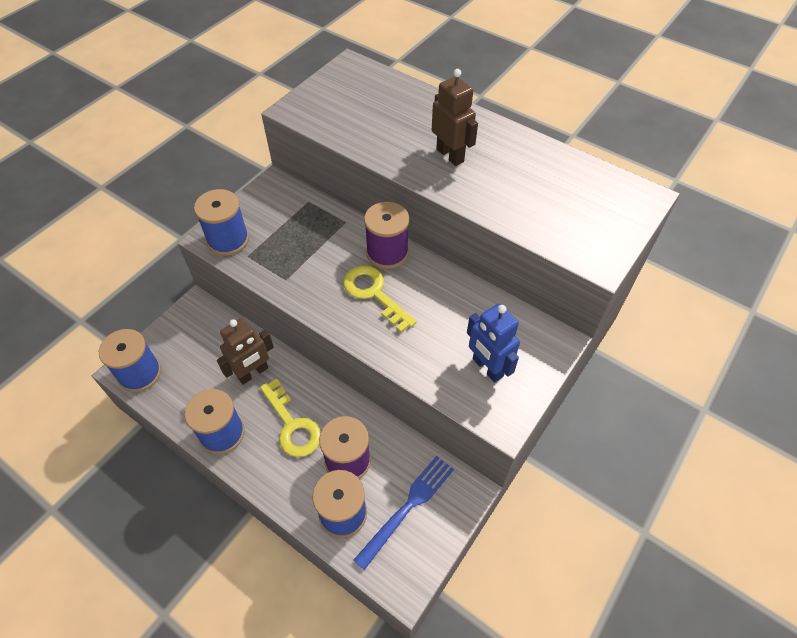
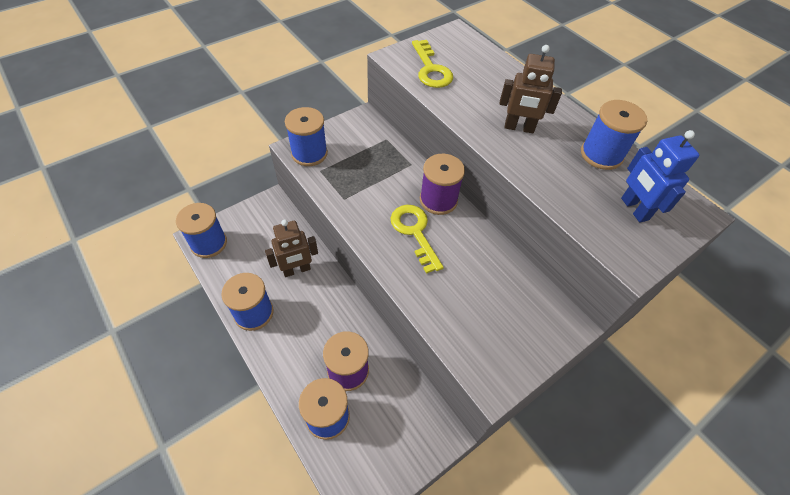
camera: 15 degrees right, 0 degrees up
(292, 425) = (312, 324): yellow key -> yellow key (431, 69)
(408, 507) = (385, 431): blue fork -> none
(450, 155) = (519, 128): brown robot -> brown robot turned 120 degrees clockwise
(487, 368) = (494, 329): blue robot -> blue robot (634, 209)
(539, 162) = (601, 154): none -> blue spool

